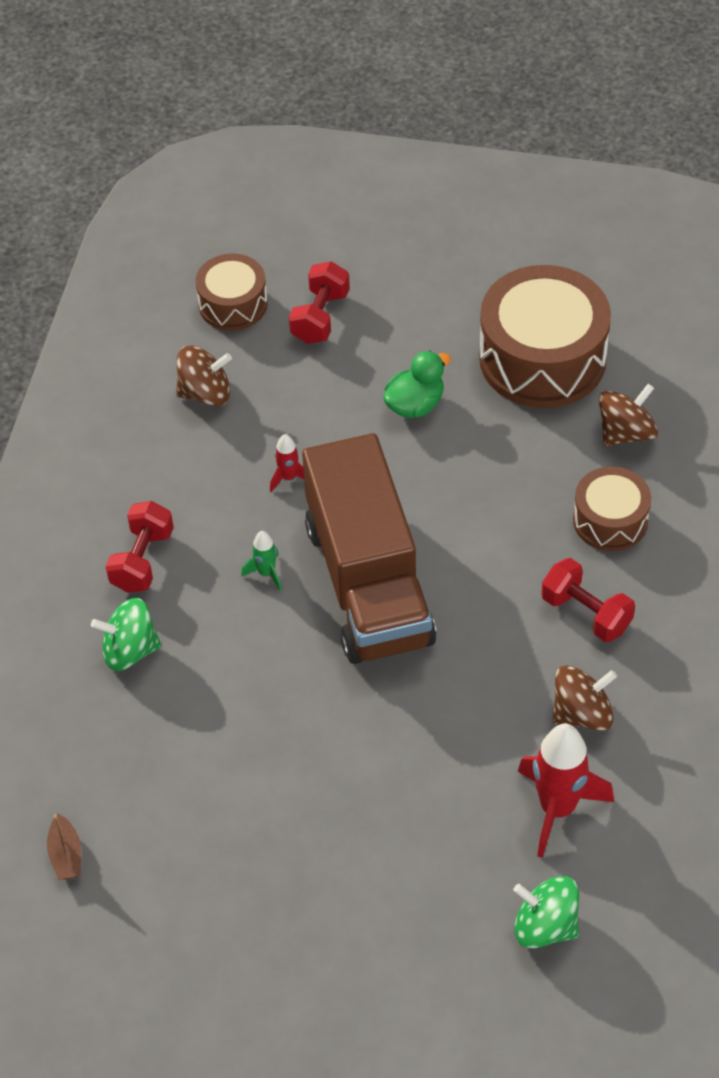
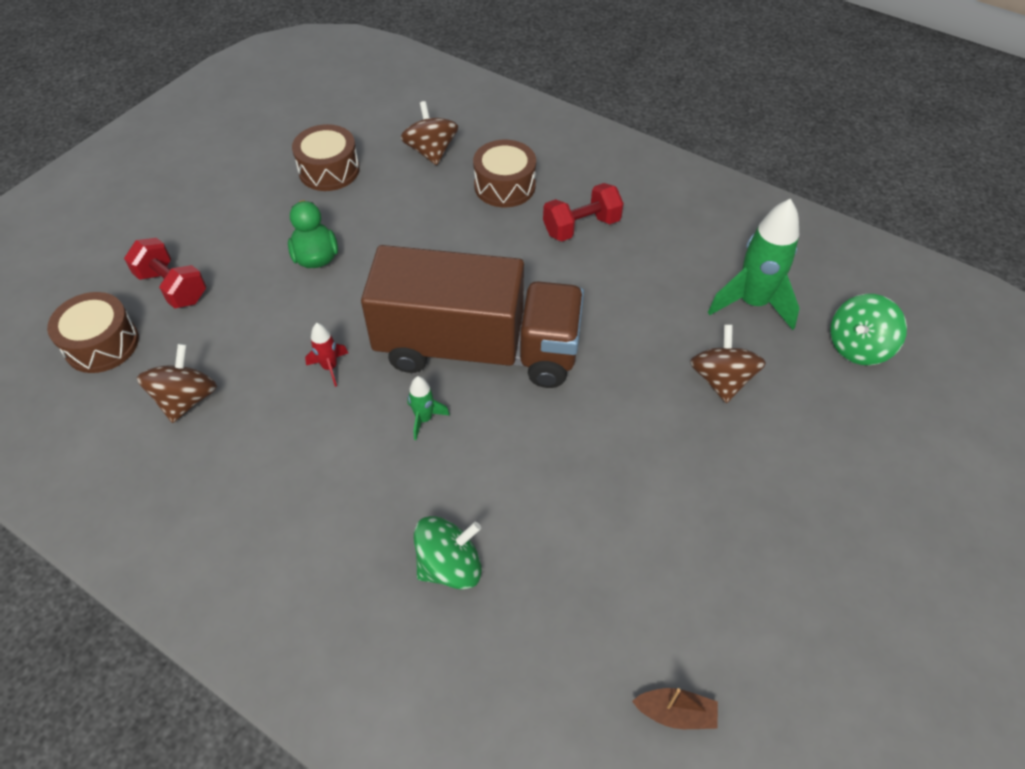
camera: 70 degrees left, 0 degrees up
(130, 650) = (450, 565): green spinning top -> green spinning top turned 135 degrees counterclockwise
(142, 560) = (347, 518): red dumbbell -> none
(542, 358) = (329, 170): brown drum -> brown drum, size x0.56
(557, 808) = (752, 303): red rocket -> green rocket
(582, 713) = (671, 260): brown spinning top -> brown spinning top (721, 380)

